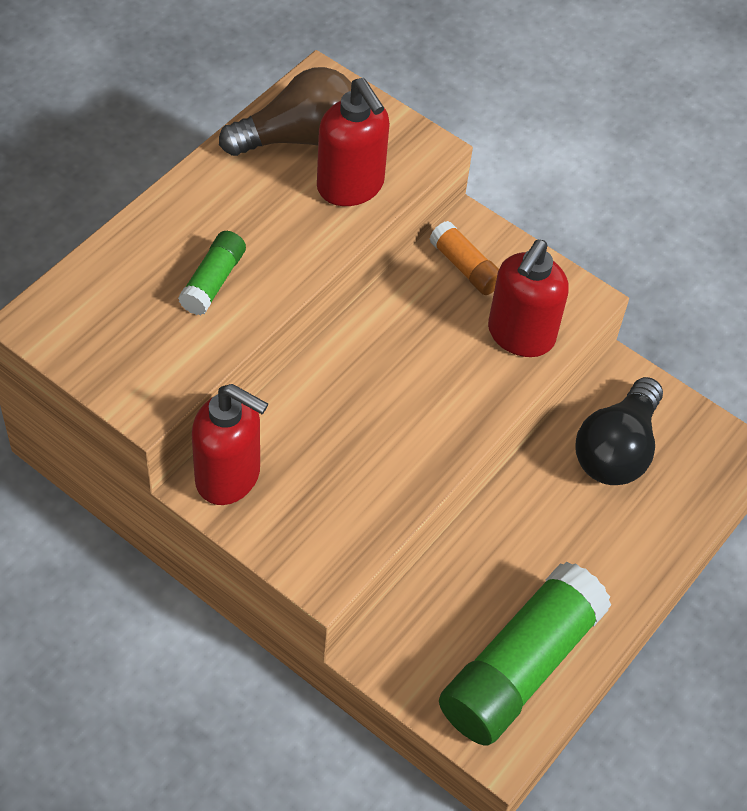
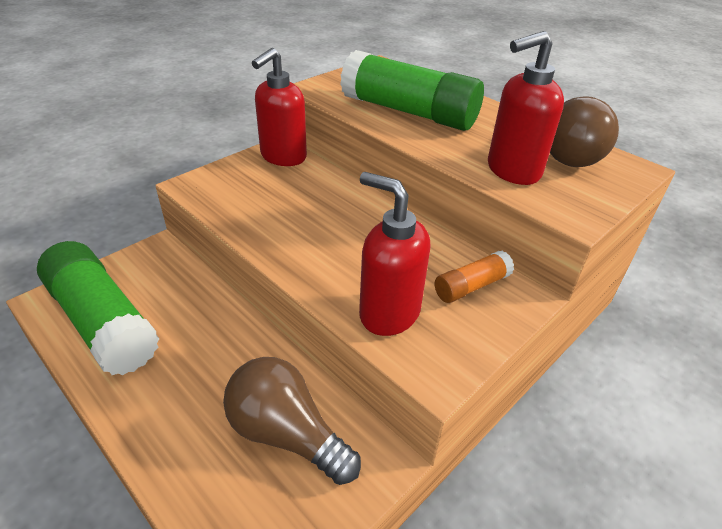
camera: 100 degrees right, 15 degrees down
(213, 281) = (409, 112): green glue stick -> green glue stick, size x2.11
(616, 450) = (286, 434): black light bulb -> brown light bulb

